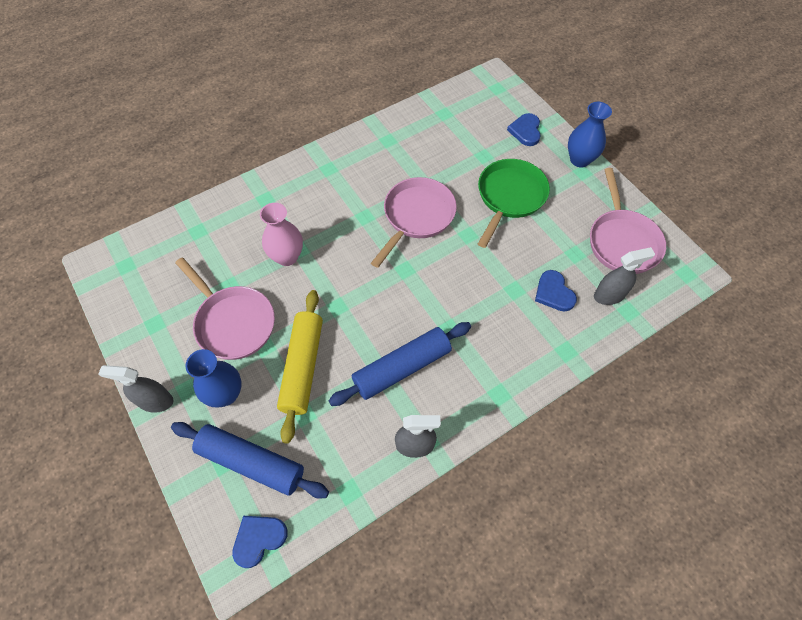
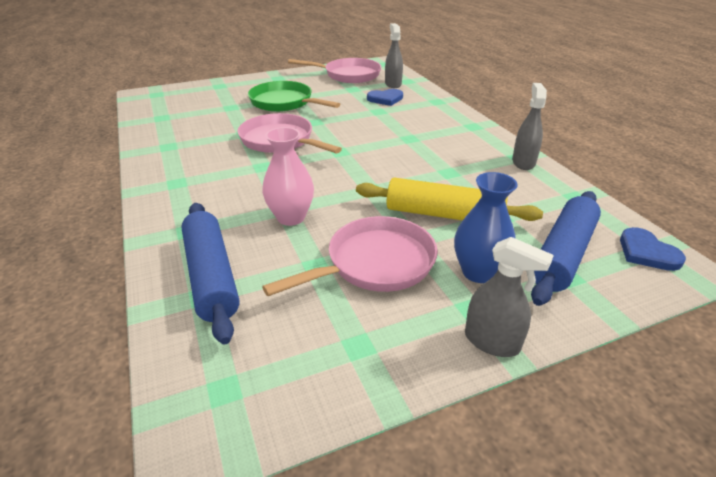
camera: 80 degrees left, 25 degrees down
(155, 401) = (492, 342): grey spray bottle -> grey spray bottle turned 75 degrees counterclockwise
(402, 368) = (447, 162): blue rolling pin -> blue rolling pin (211, 276)
(525, 131) = (218, 90): blue heart -> none
(580, 160) = (265, 77): blue vase -> none

